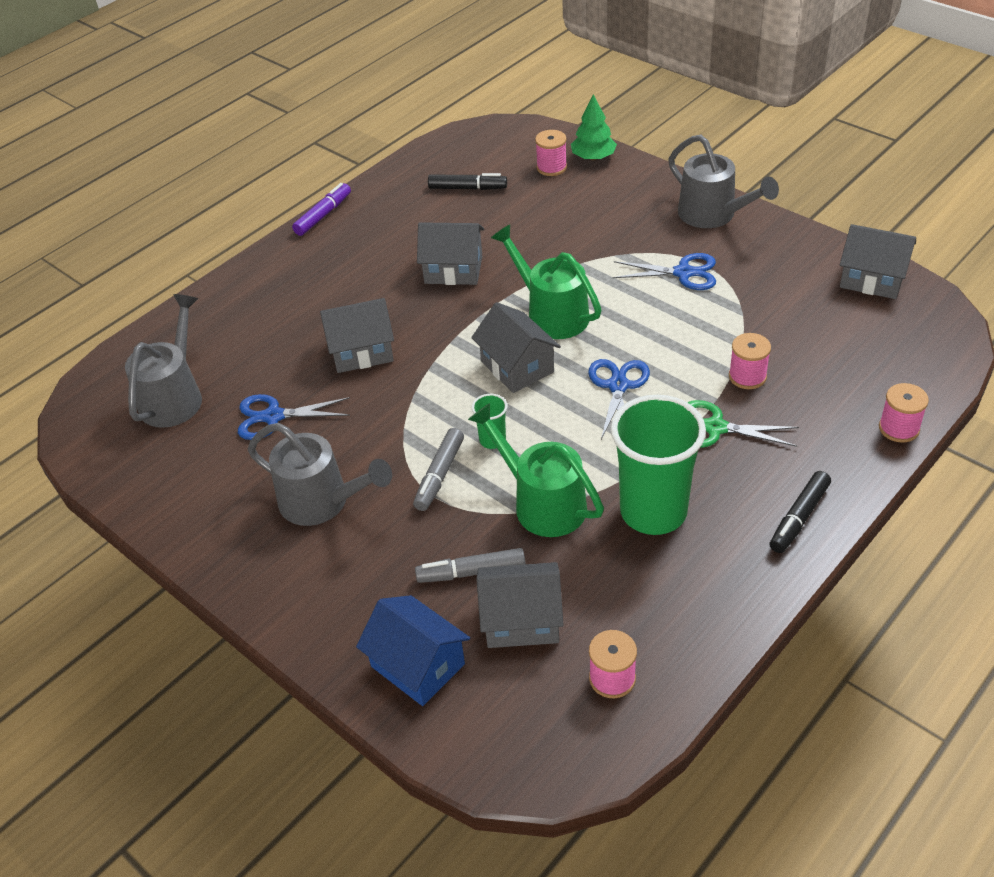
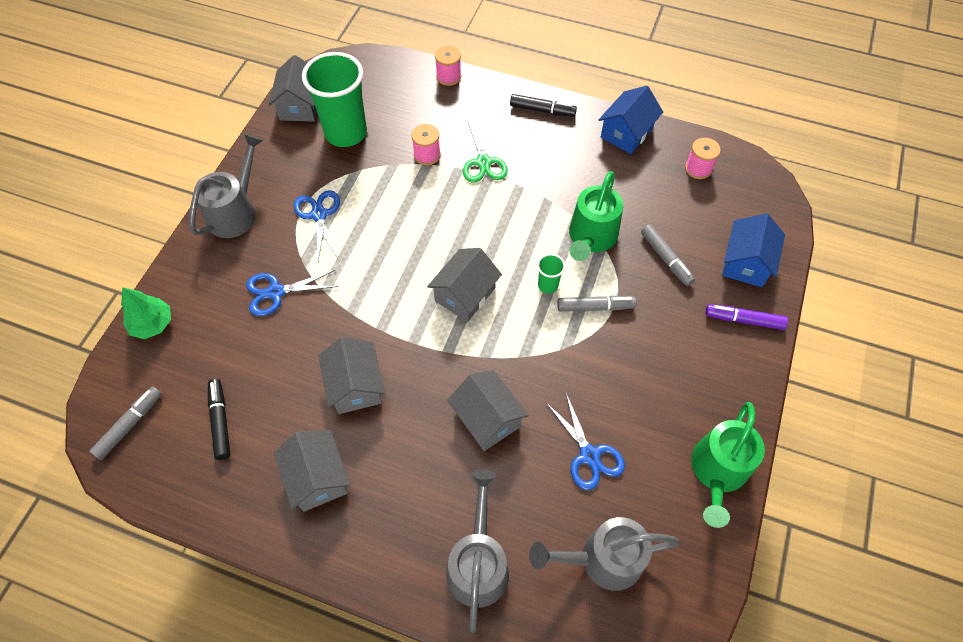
camera: 115 degrees left, 15 degrees up
(323, 215) = (292, 553): purple marker -> purple marker (744, 320)
(323, 502) = (655, 374): grey watering can -> grey watering can (478, 563)
(495, 142) = (130, 425): none -> grey marker
(521, 620) = (685, 221): grey house -> grey house (317, 478)
(551, 167) = (174, 355): pink spool -> none
(551, 314) = (395, 290): green watering can -> green watering can (717, 472)
(618, 386) = (463, 225): blue scissors -> blue scissors (276, 292)
(653, 512) = (570, 178): green cup -> green cup (346, 133)
(719, 609) = (626, 133): none -> blue house

